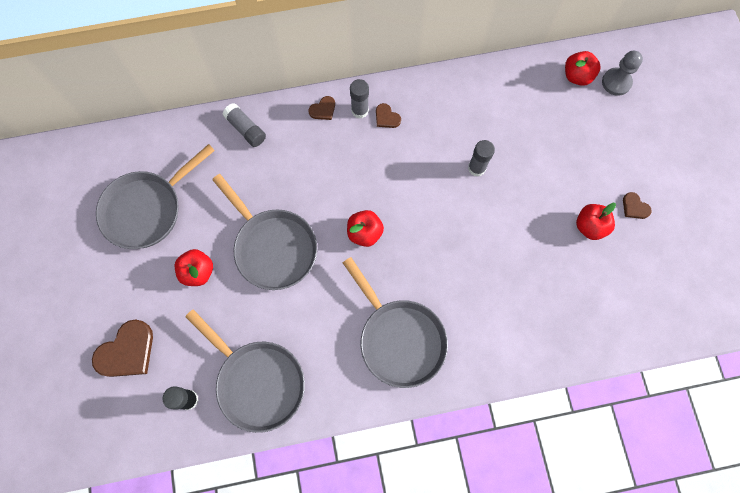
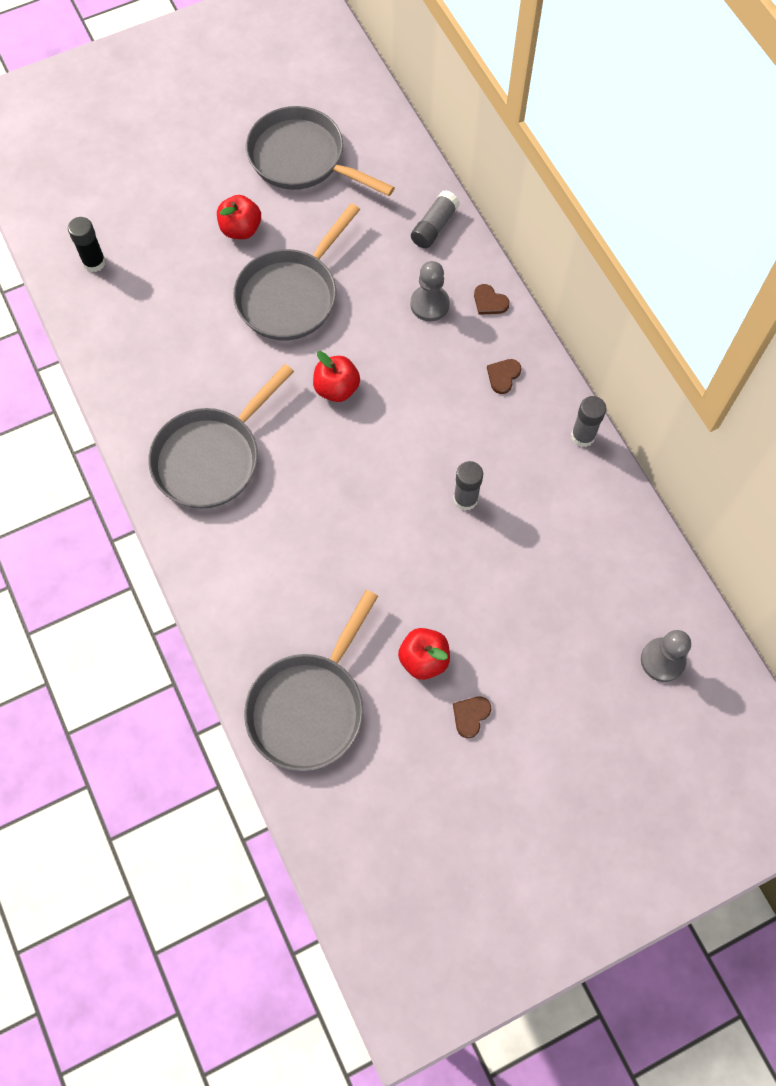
camera: 75 degrees right, 5 degrees down
(127, 351) = (134, 190): brown heart -> none
(257, 381) = (128, 323): grey pan -> grey pan (309, 707)
(312, 150) = (429, 304): none -> grey pawn
(360, 110) = (502, 343): grey glue stick -> grey glue stick (583, 436)
(577, 76) = (653, 604): red apple -> none

